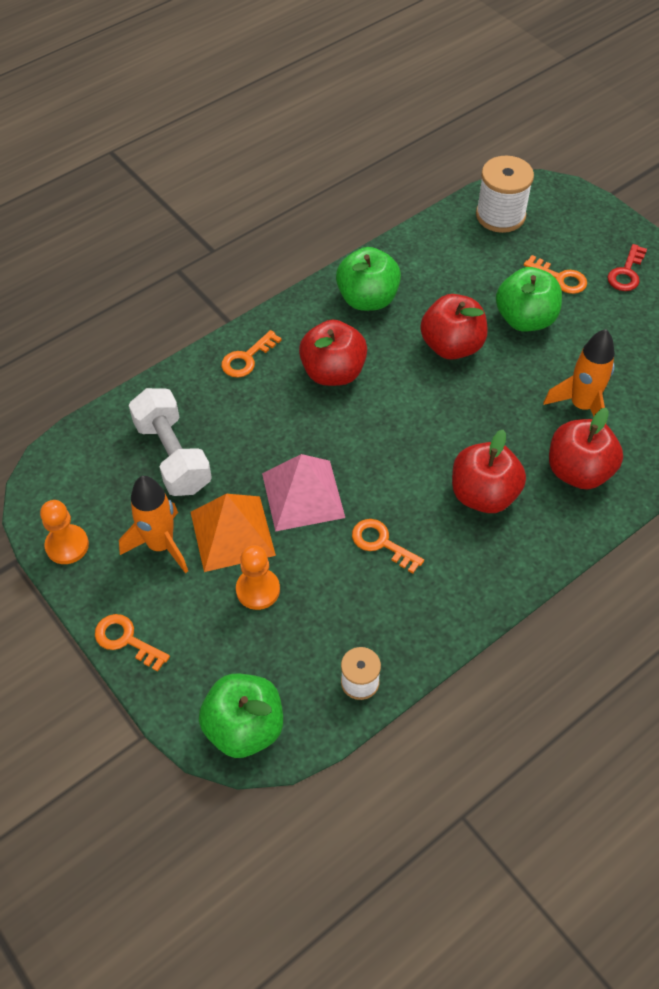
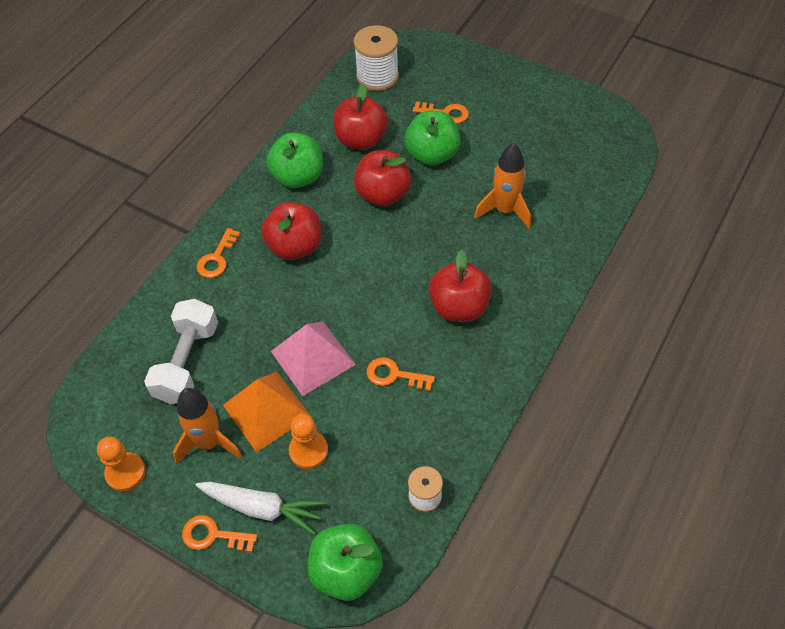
camera: 20 degrees left, 0 degrees up
(173, 456) = (187, 362): white dumbbell -> white dumbbell turned 60 degrees clockwise
(186, 631) = (262, 508): none -> white carrot
(578, 471) = (524, 263): red apple -> red apple (361, 140)
(626, 273) = (494, 94): red key -> none

